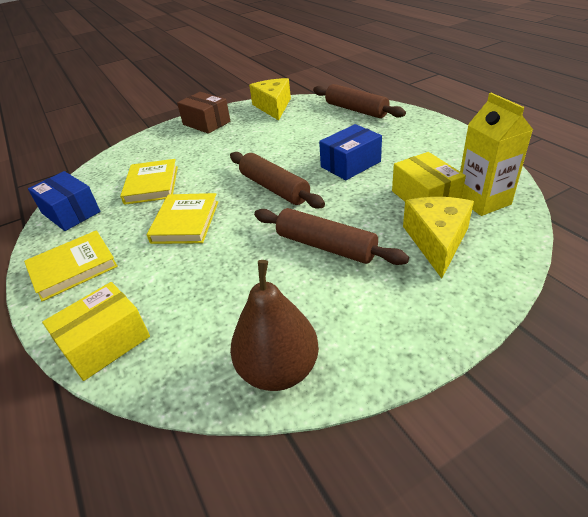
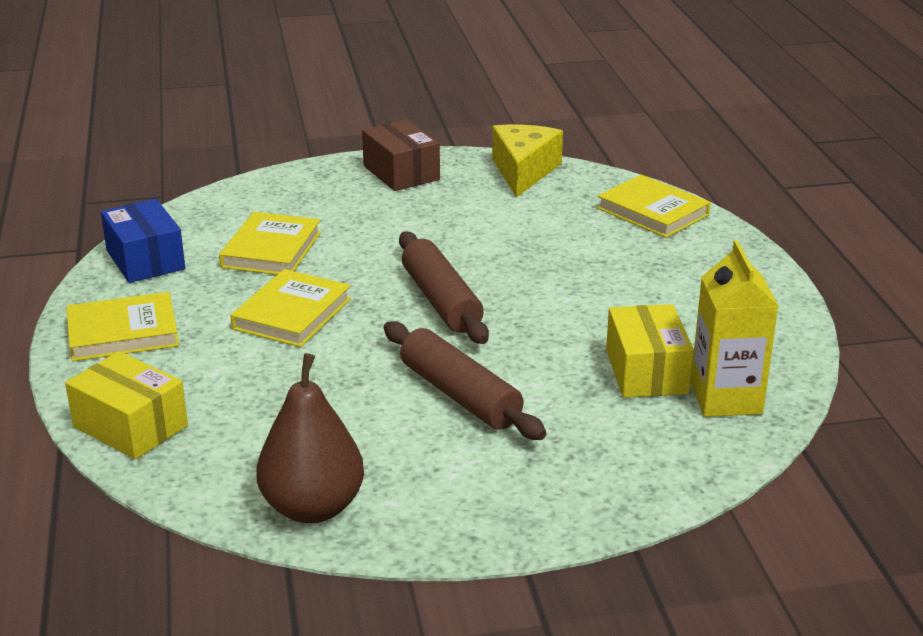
camera: 15 degrees right, 10 degrees down
(106, 343) = (130, 426): yellow box -> yellow box turned 60 degrees clockwise
(350, 164) = (576, 296): blue box -> none
(356, 110) = (653, 212): brown rolling pin -> yellow book
(436, 241) = (613, 430): yellow cheese -> none

